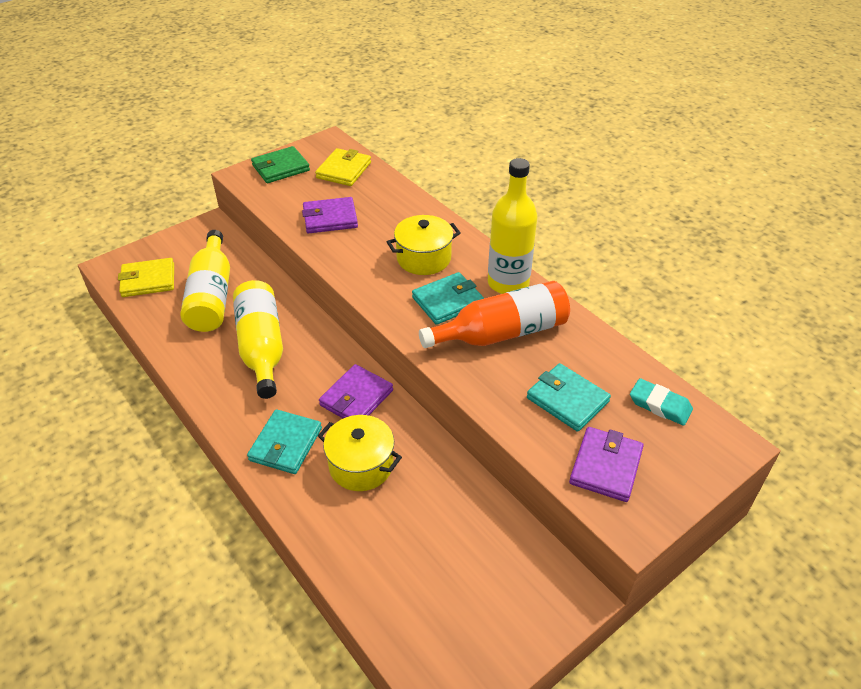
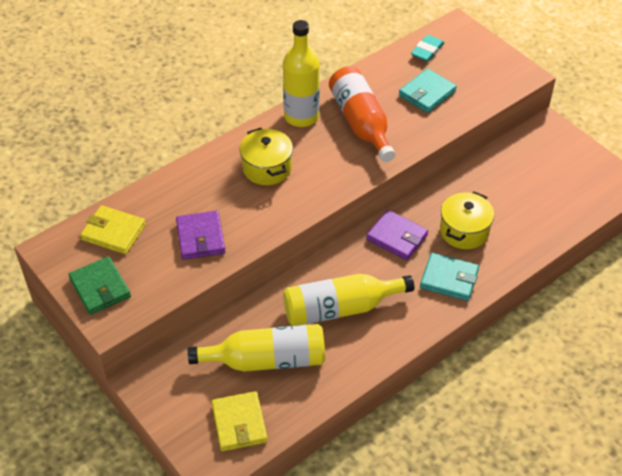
camera: 90 degrees left, 5 degrees up
(448, 301) = (324, 153): turquoise wallet -> none
(605, 466) = (482, 81): purple wallet -> none

